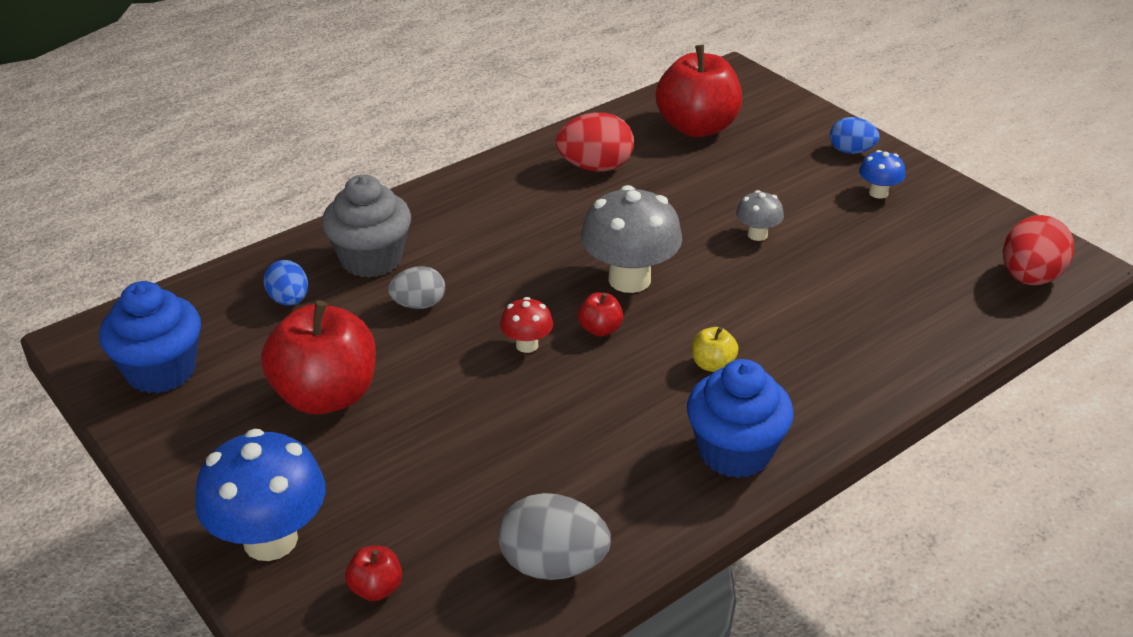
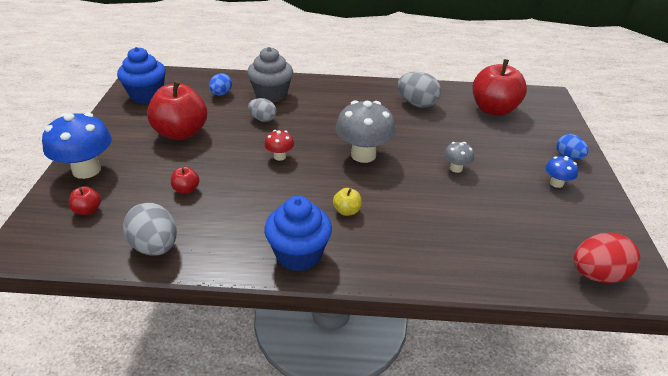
camera: 40 degrees right, 0 degrees up
(595, 167) = (417, 104): red egg -> grey egg
(600, 329) = (319, 167): red apple -> red apple (186, 189)

